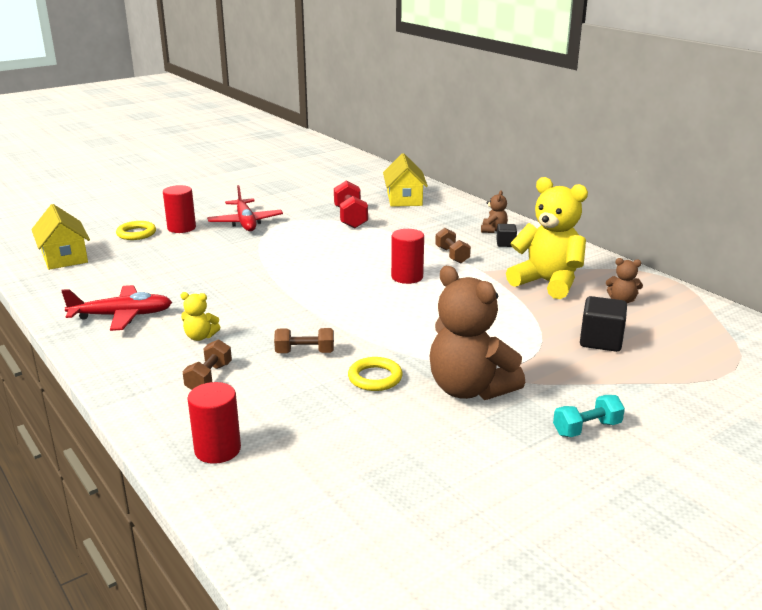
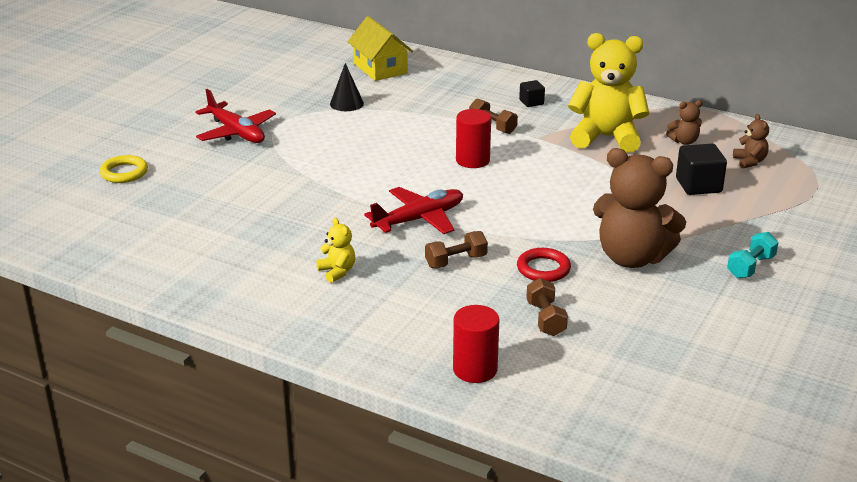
camera: 25 degrees left, 5 degrees up
(64, 257) = (73, 220): yellow house -> none
(122, 316) = (228, 270): red plane -> red plane (419, 219)
(181, 228) = (170, 154): red cylinder -> none
(200, 337) = (337, 272): yellow teddy bear -> yellow teddy bear turned 105 degrees counterclockwise
(209, 378) = (393, 309): brown dumbbell -> brown dumbbell (545, 319)
(350, 218) = (346, 103): red dumbbell -> black cone
(375, 378) = (543, 269): yellow ring -> red ring
(493, 230) = (506, 89): brown teddy bear -> brown teddy bear (749, 162)

